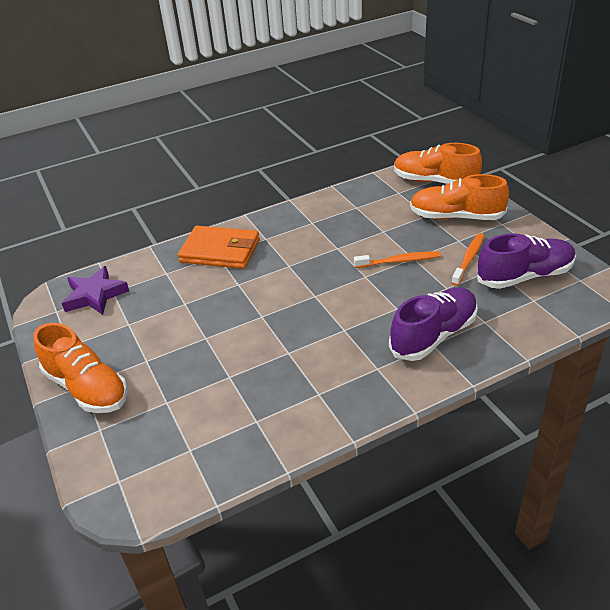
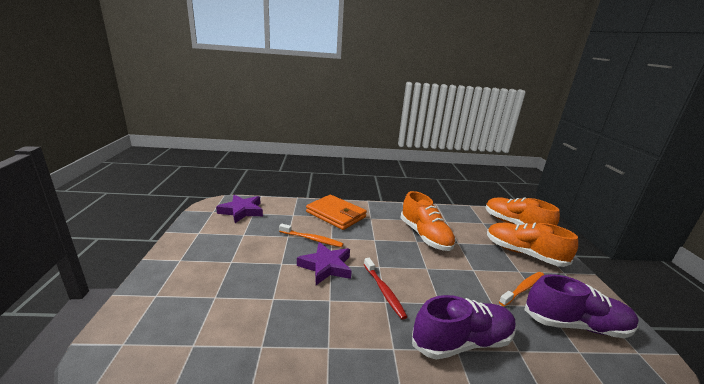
camera: 20 degrees right, 15 degrees down
(87, 388) = (179, 263): orange shoe -> orange shoe (425, 236)
(258, 320) = (326, 266): none -> purple star
(336, 320) = (384, 291): none -> red toothbrush
(399, 261) = (460, 267): orange toothbrush -> orange toothbrush (312, 239)

